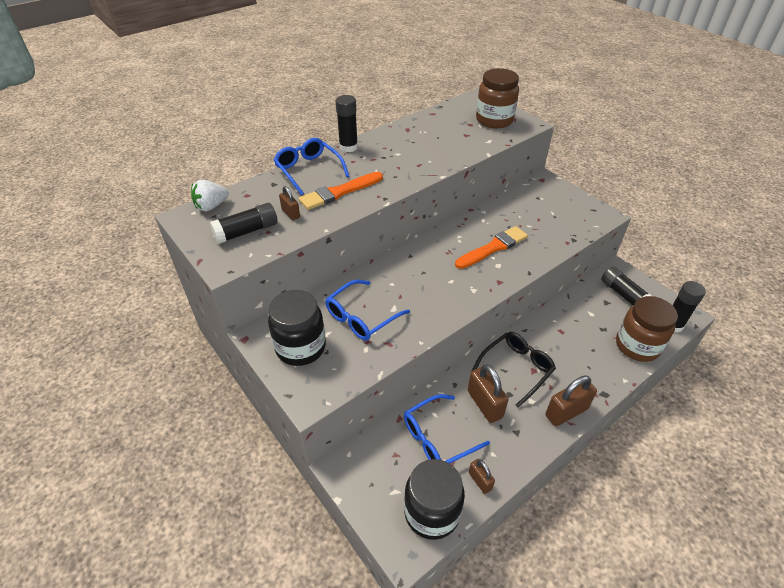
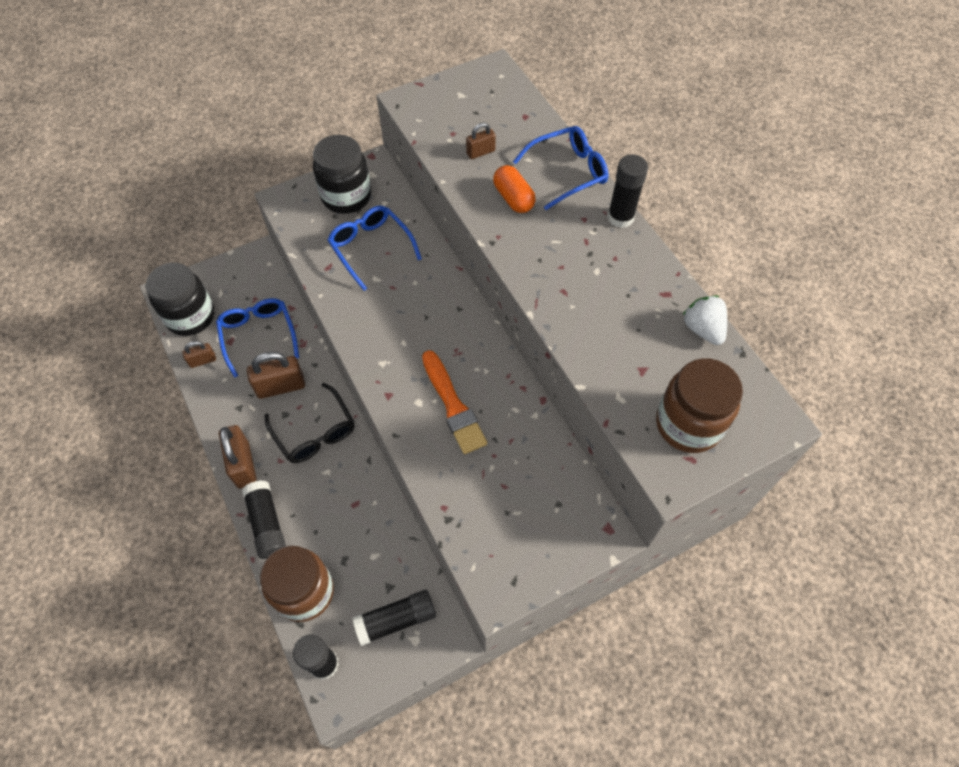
camera: 100 degrees right, 15 degrees up
(211, 206) = (509, 88): white strawberry -> white strawberry (702, 329)
(246, 231) = (456, 116): black glue stick -> black glue stick (267, 524)
(339, 192) = (513, 198): orange brush -> orange capsule

